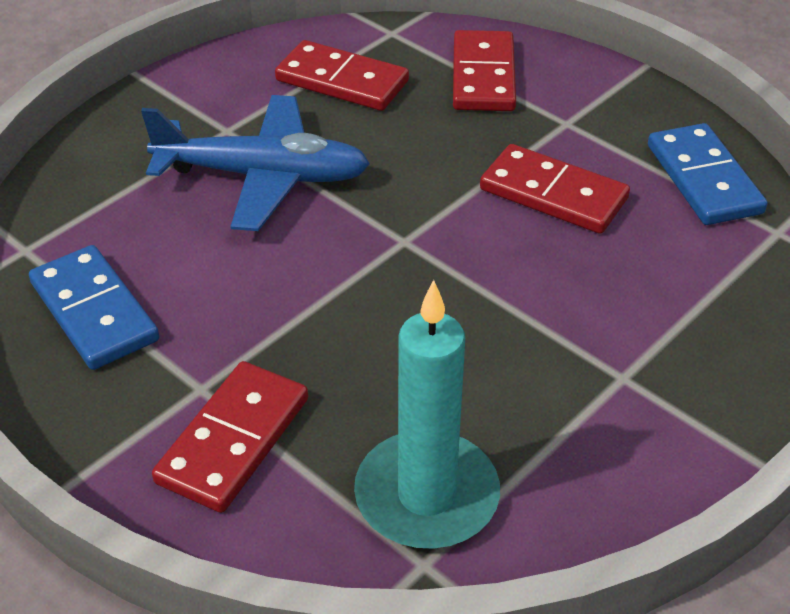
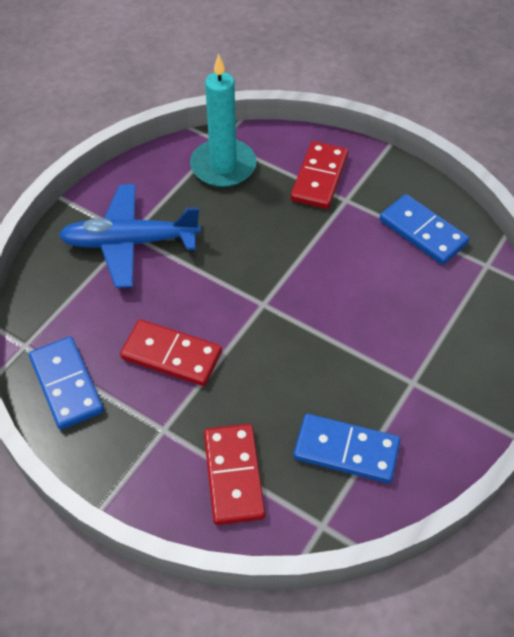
camera: 170 degrees right, 10 degrees up
(263, 176) = (369, 342): blue plane -> blue plane (129, 242)
(342, 81) = (346, 450): red domino -> blue domino

